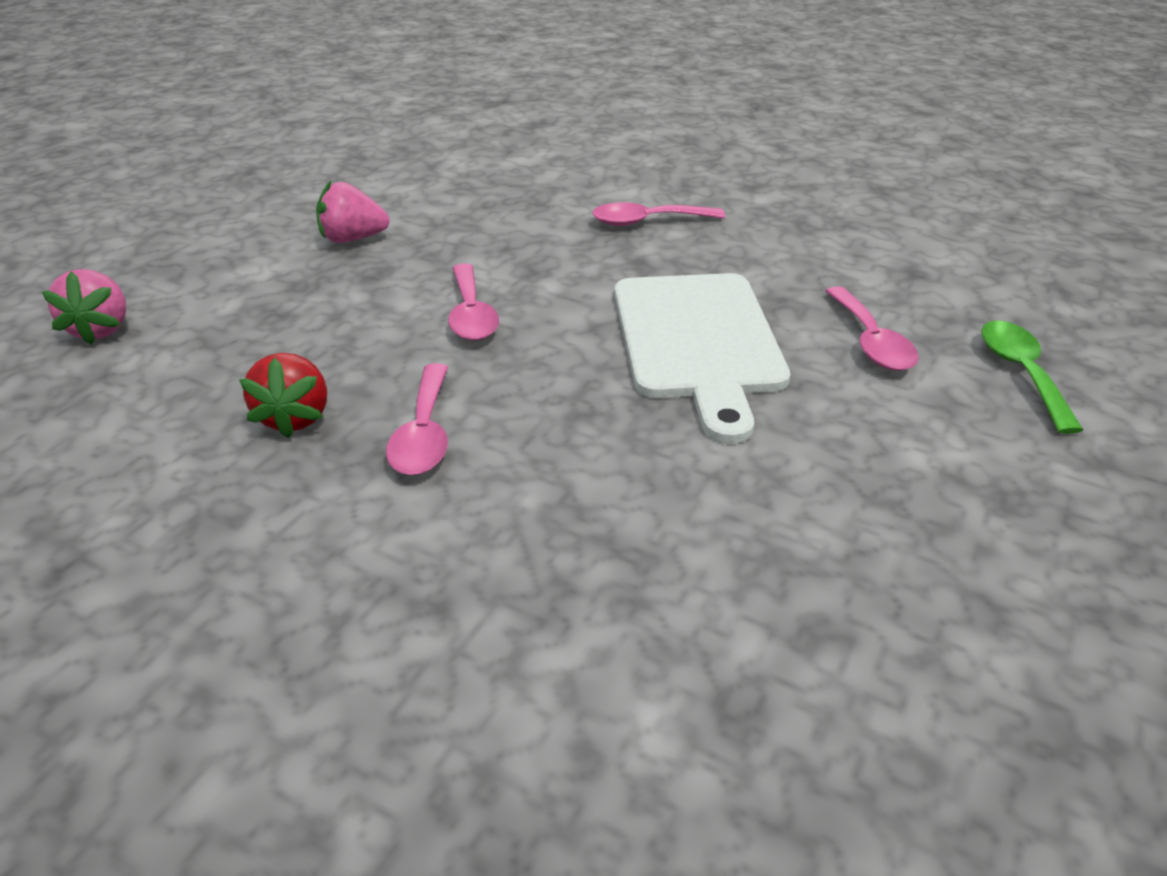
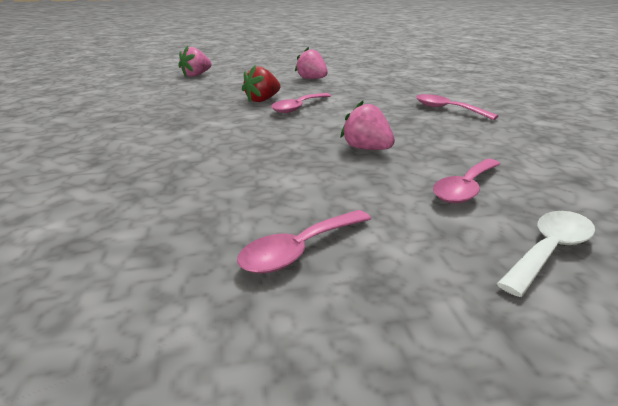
camera: 50 degrees right, 10 degrees down
(295, 417) = (185, 108): red strawberry -> red strawberry (262, 100)
(424, 434) = (203, 126): pink spoon -> pink spoon (299, 250)
(698, 341) = (366, 149): white cutting board -> pink strawberry
(1021, 372) = (549, 250): green spoon -> white spoon

